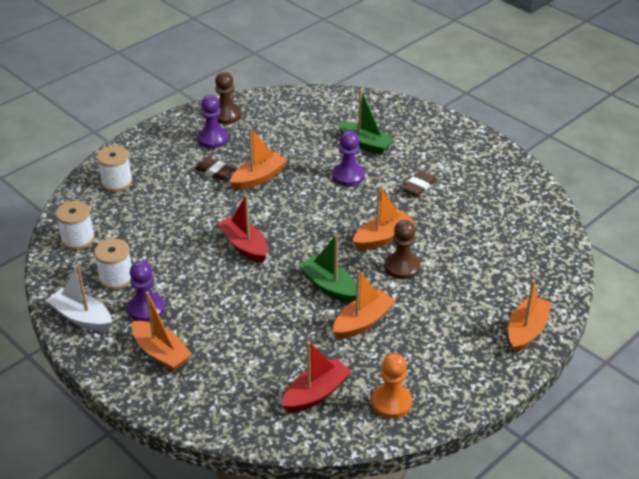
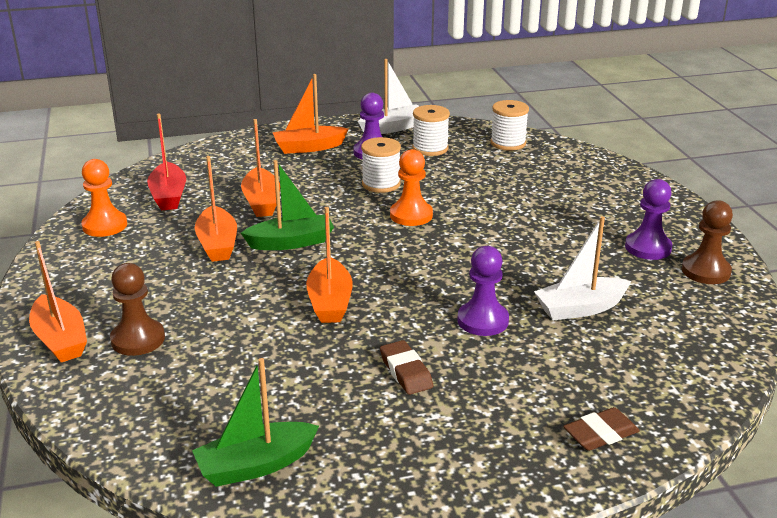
camera: 120 degrees right, 10 degrees down
(117, 182) = (593, 176): white spool -> white spool (381, 184)
(215, 171) = (570, 232): brown eraser -> brown eraser (600, 434)
(244, 246) = (411, 215): red boat -> orange pawn
(258, 178) = (533, 255): orange boat -> orange boat (261, 202)
(305, 147) = (580, 308): none -> white boat
(365, 144) = (551, 362): green boat -> green boat (255, 465)
(402, 267) = (265, 296): brown pawn -> brown pawn (138, 339)

